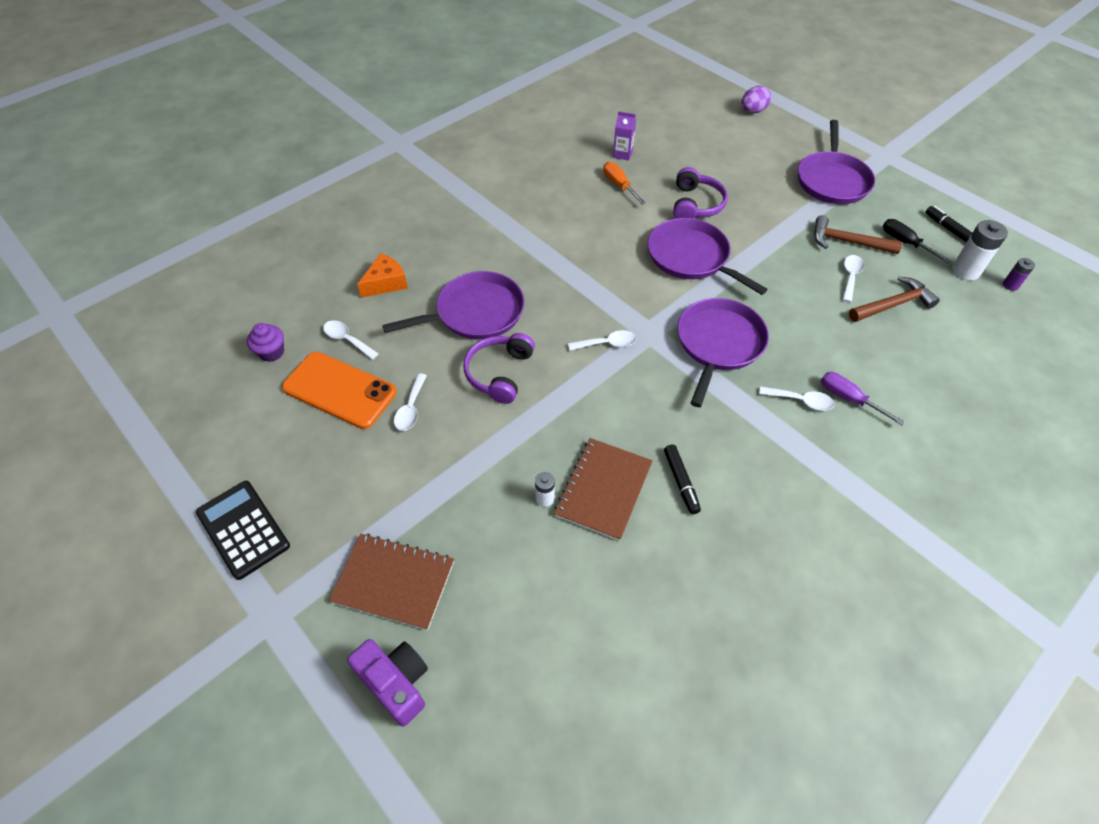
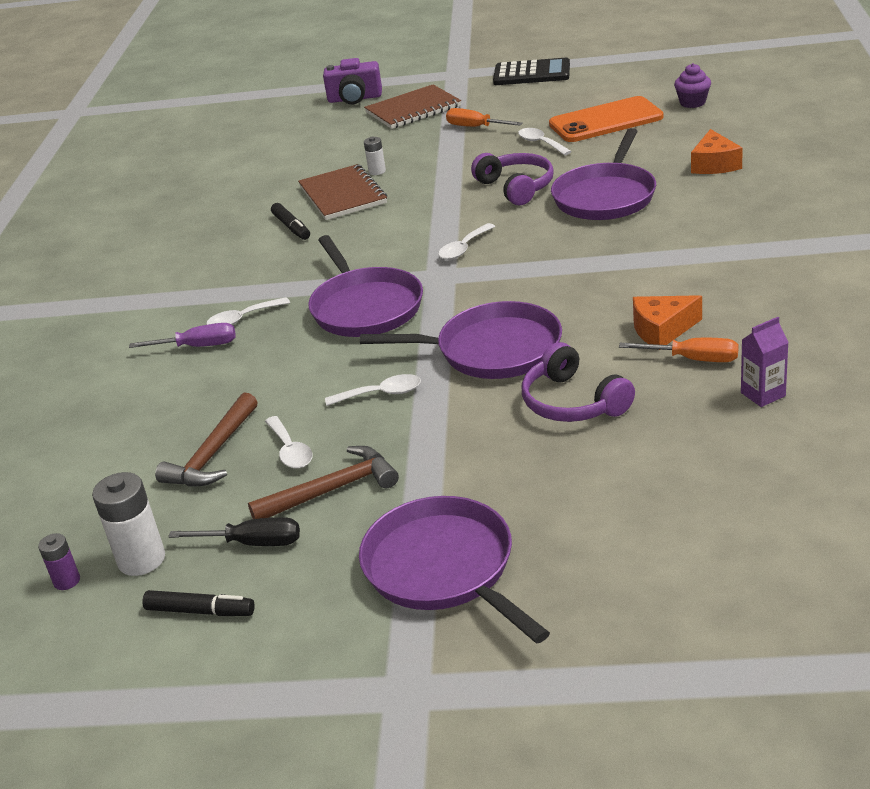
camera: 140 degrees right, 20 degrees down
(347, 339) = (661, 133): white spoon -> white spoon (381, 394)
(405, 485) = (476, 127): none -> orange screwdriver
(606, 207) = (662, 330): none -> orange cheese
(681, 482) = (291, 227): black marker -> black marker turned 150 degrees counterclockwise
(753, 111) = (725, 609): purple egg -> none

